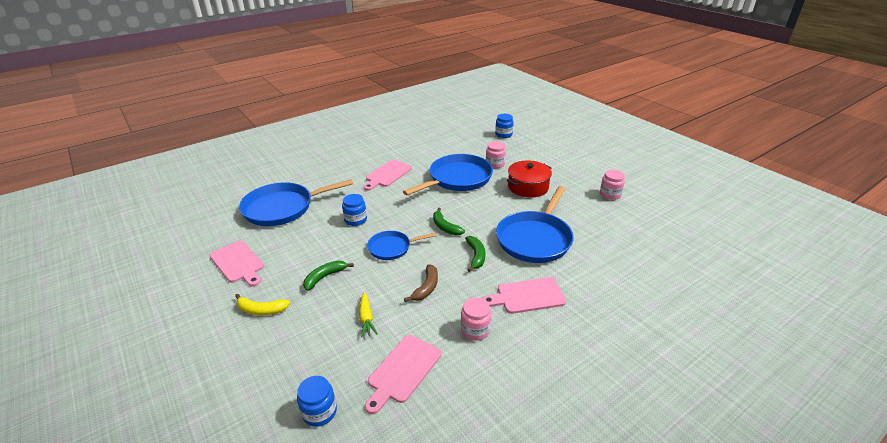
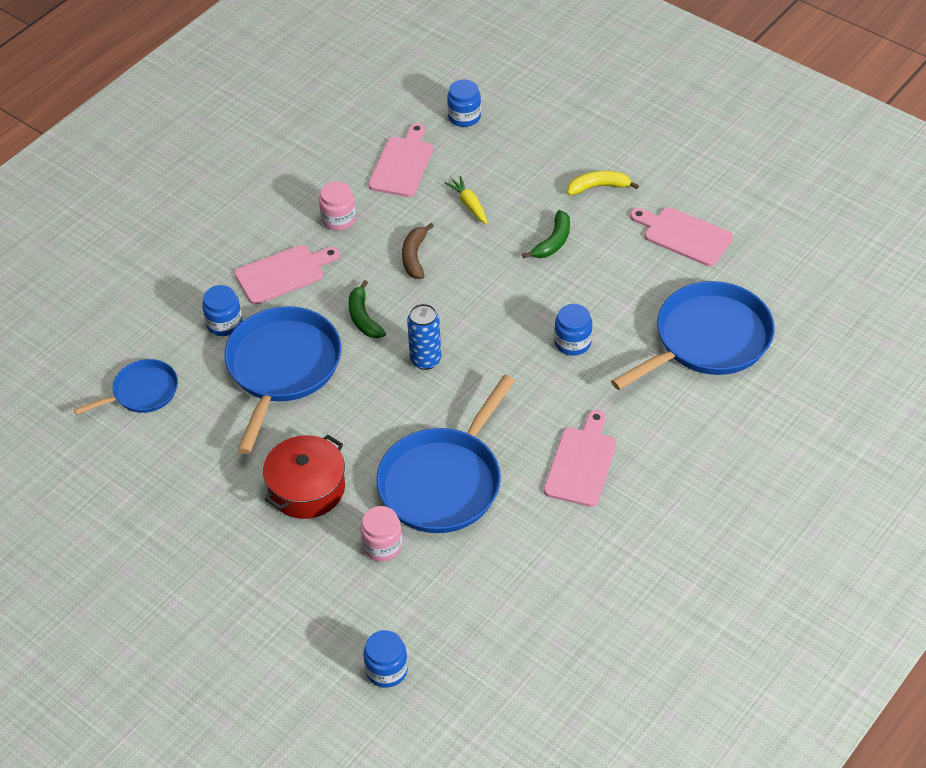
camera: 165 degrees right, 15 degrees up
(392, 248) = (489, 305): blue pan -> blue pan (142, 392)
(445, 227) = (425, 360): green banana -> blue can
(573, 271) = (224, 324): none -> blue jar
(610, 194) = (155, 501): pink jar -> none

